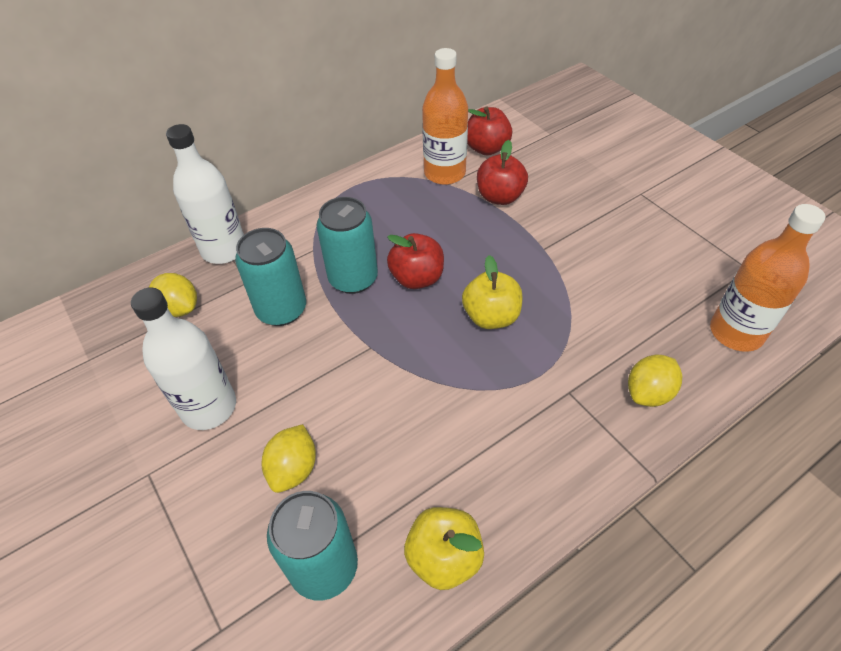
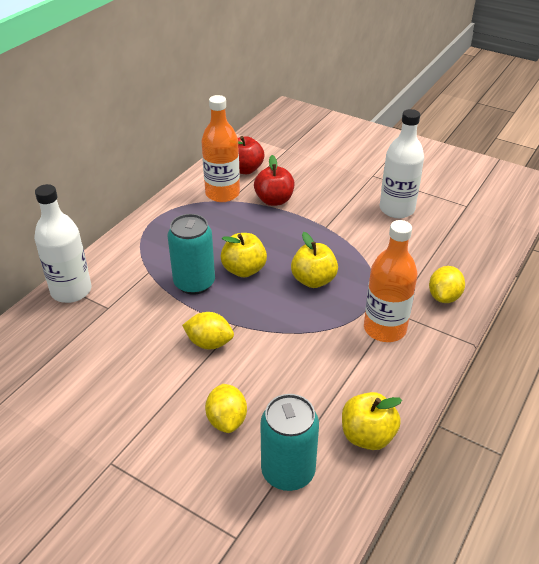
camera: 25 degrees left, 10 degrees down
(179, 308) = (59, 342): yellow lemon -> yellow lemon (209, 343)
(209, 407) = (132, 402): white bottle -> white bottle (397, 209)
(281, 310) = (149, 320): turquoise can -> none
(417, 278) = (244, 270): red apple -> yellow apple
(736, 332) = (478, 246): orange bottle -> orange bottle (384, 329)

